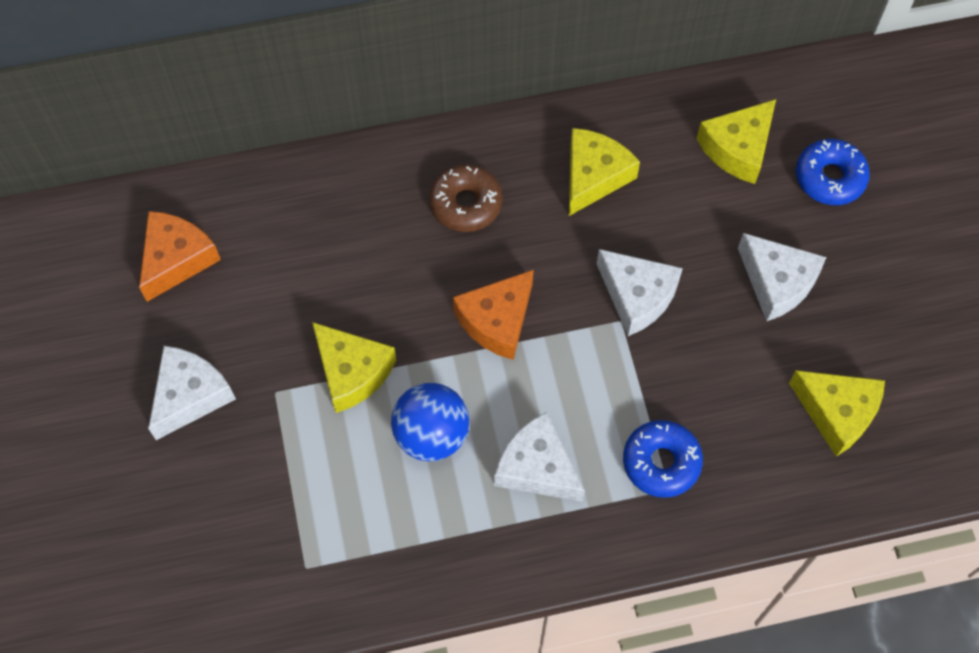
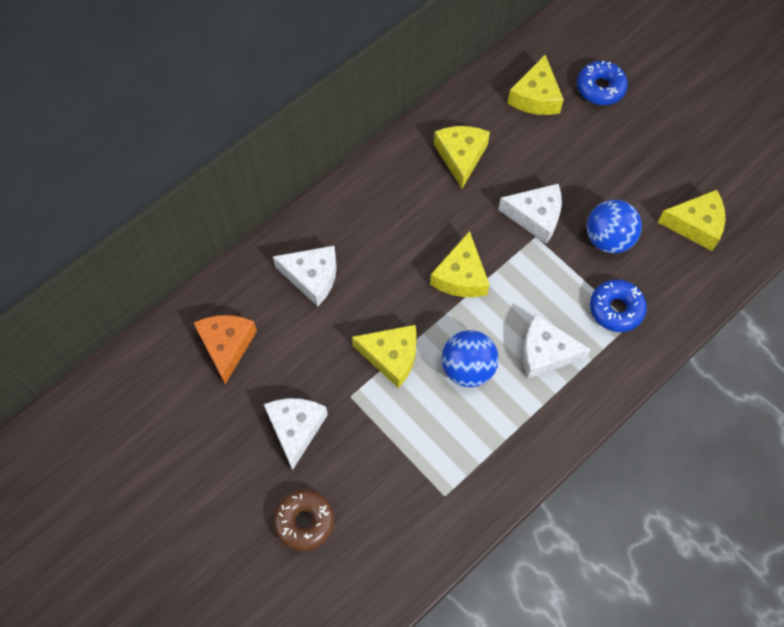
camera: 30 degrees left, 0 degrees up
(466, 204) = (393, 213): brown donut -> brown donut (304, 522)
(497, 321) = (461, 276): orange cheese -> yellow cheese
(710, 371) = (608, 239): none -> blue ball
(777, 282) = (611, 166): white cheese -> white cheese (312, 277)

